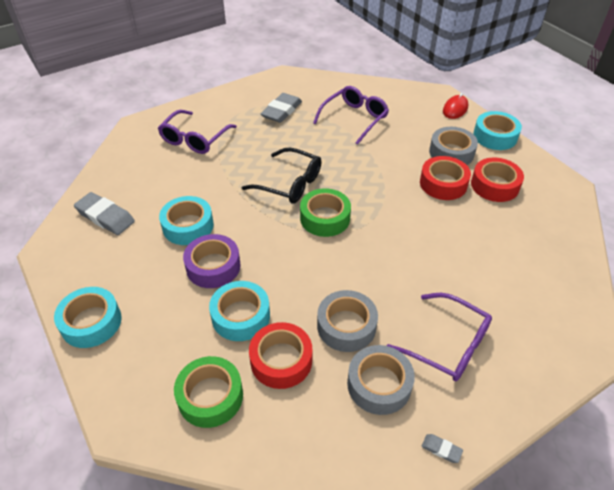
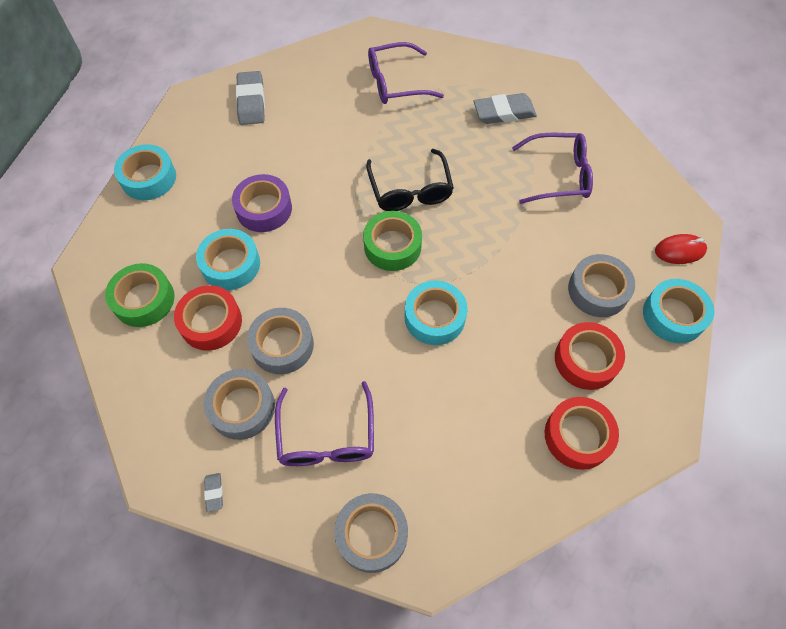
camera: 50 degrees right, 15 degrees up
(188, 226) = (291, 159): turquoise tape -> turquoise tape (434, 317)
(443, 184) = (539, 311): red tape -> red tape (577, 436)
(546, 364) = (372, 534): none -> grey tape

